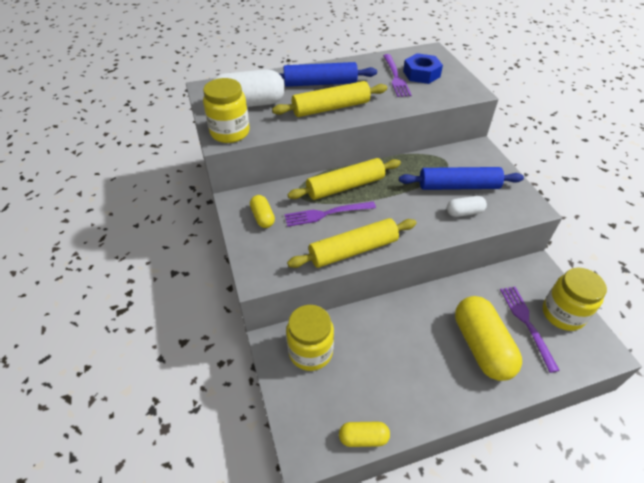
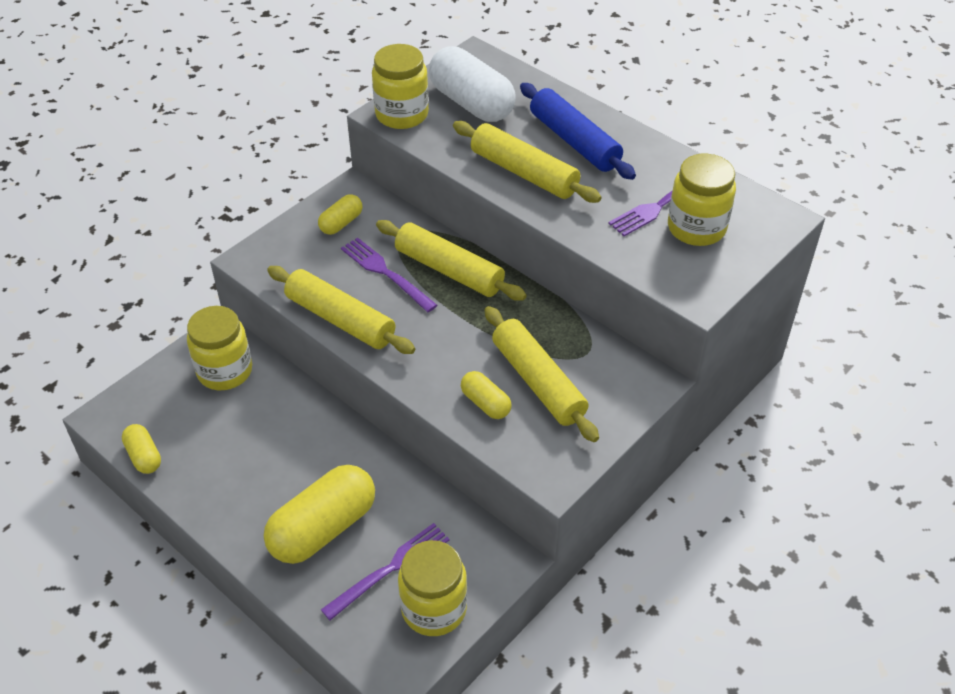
camera: 60 degrees right, 0 degrees up
(421, 74) = (696, 228): blue nut -> yellow jar
(458, 186) = (538, 382): blue rolling pin -> yellow rolling pin
(464, 212) = (485, 403): white capsule -> yellow capsule

